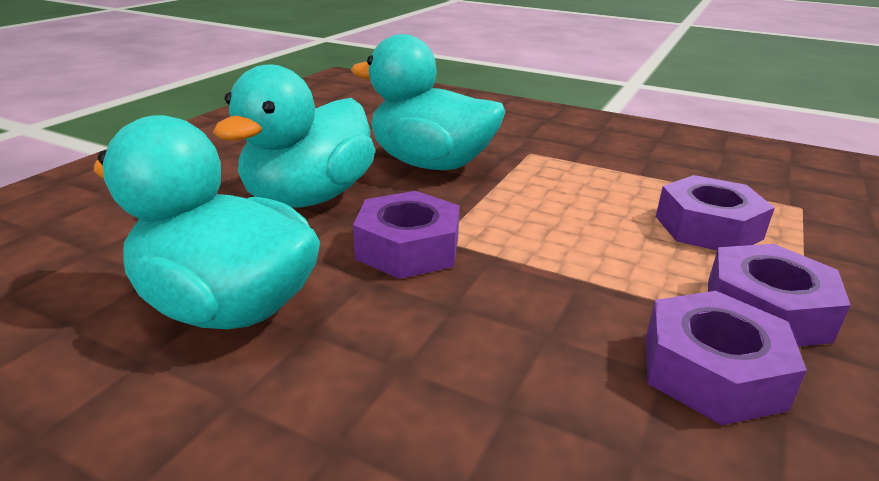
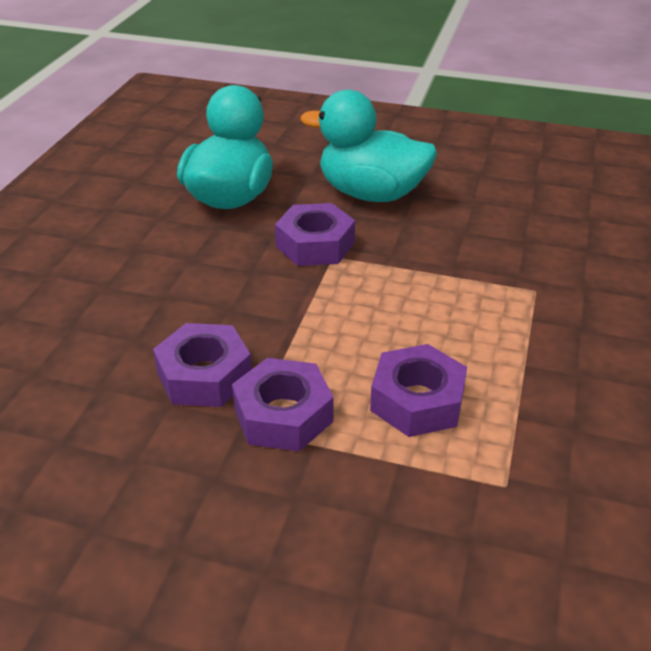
camera: 80 degrees right, 10 degrees up
(430, 164) = (466, 236): turquoise duck -> none

